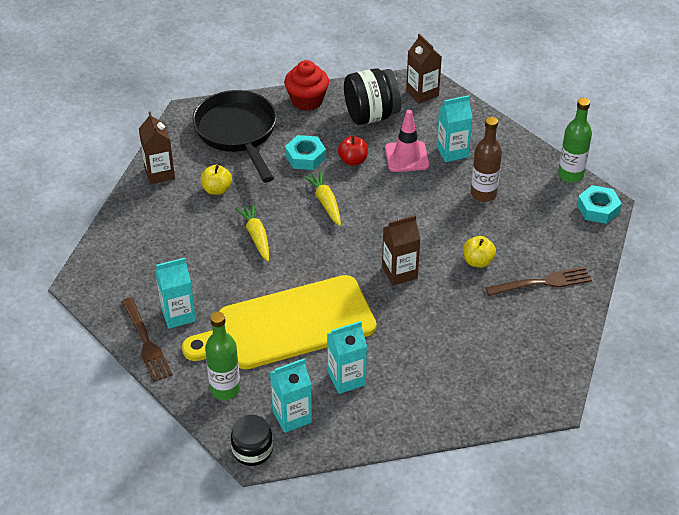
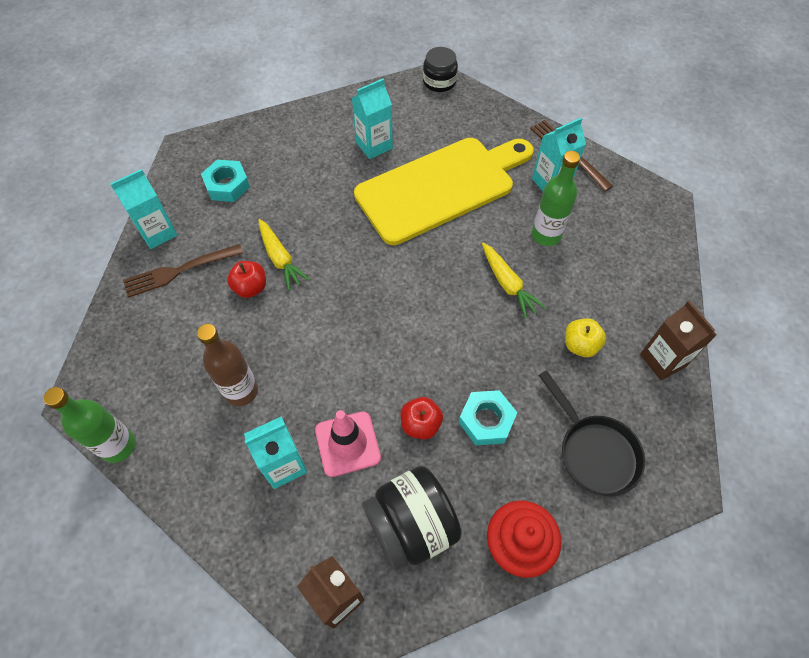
camera: 170 degrees right, 15 degrees up
(225, 389) = (479, 123): green bottle -> green bottle (546, 235)
(238, 133) = (594, 452): black pan -> black pan, size x0.67
(292, 416) = (414, 109): turquoise carton -> turquoise carton (158, 232)
(325, 202) = (441, 346): yellow carrot -> yellow carrot (280, 259)
(399, 272) = (337, 261): brown carton -> none
(478, 261) = (250, 287): yellow apple -> red apple
(598, 209) = (93, 389): turquoise nut -> turquoise nut (227, 185)

